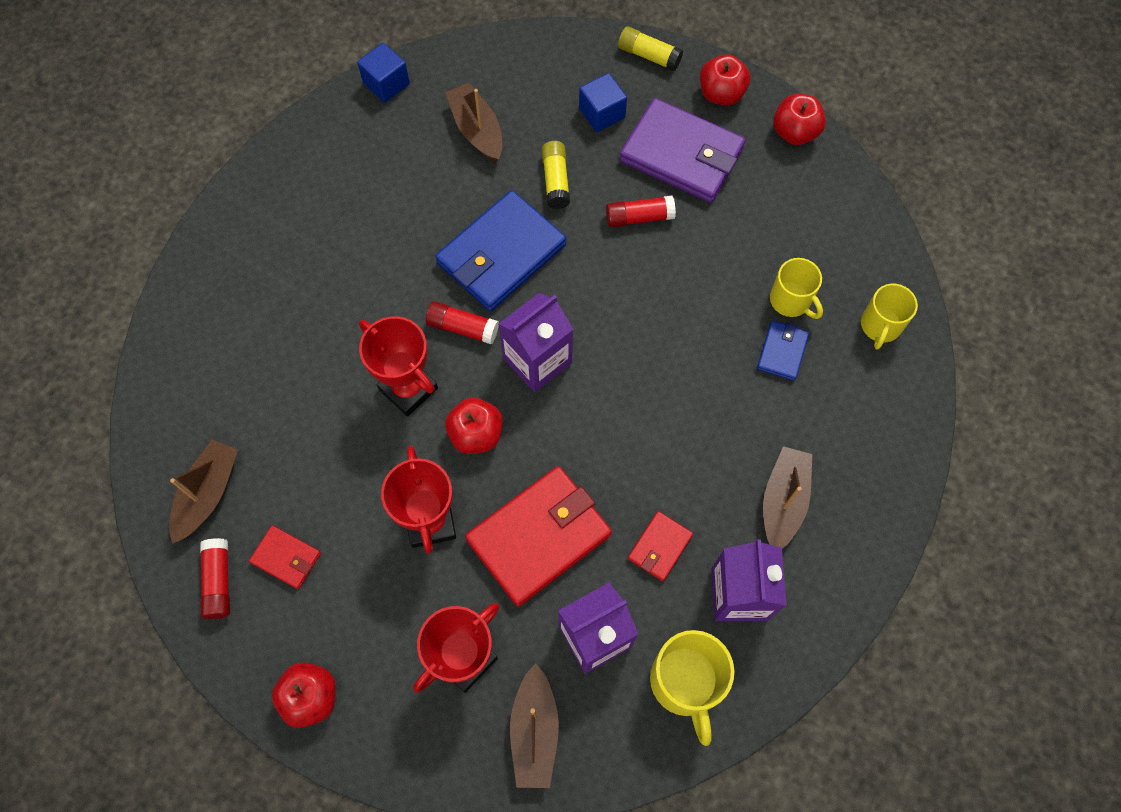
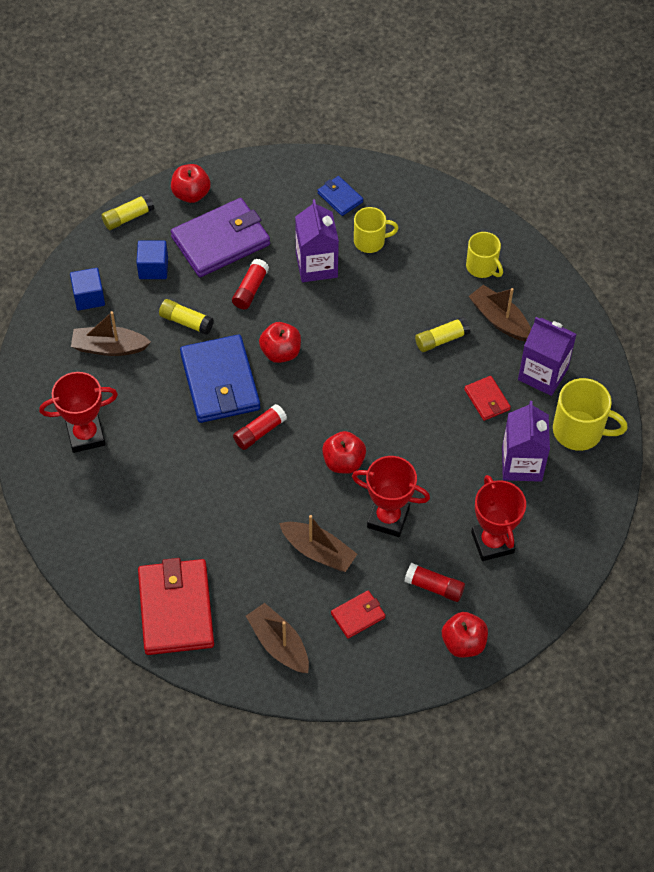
camera: 60 degrees left, 10 degrees down
(219, 581) = (348, 664): red glue stick -> red glue stick (434, 587)
(386, 83) = (25, 384): blue cube -> blue cube (89, 297)
(408, 389) = (283, 486): red trophy -> red trophy (86, 435)
(534, 731) = (560, 526): brown boat -> brown boat (318, 551)
(537, 360) = (314, 401): purple carton -> purple carton (316, 265)
(539, 537) = (438, 461): red wallet -> red wallet (176, 609)
(709, 450) = (441, 339): none -> yellow glue stick
(782, 352) = (402, 265): blue wallet -> blue wallet (340, 197)
(794, 132) = (251, 171): red apple -> red apple (280, 352)
(880, 326) = (420, 206): yellow mug -> yellow mug (482, 267)

